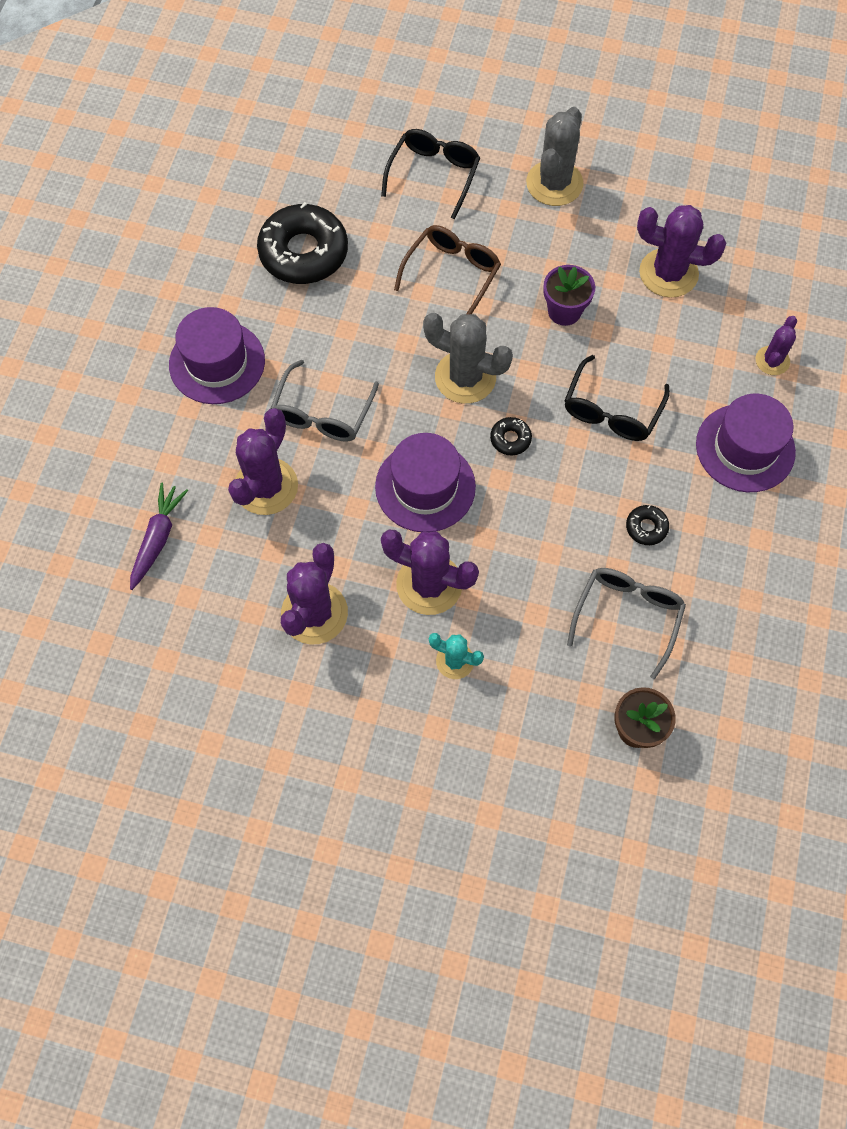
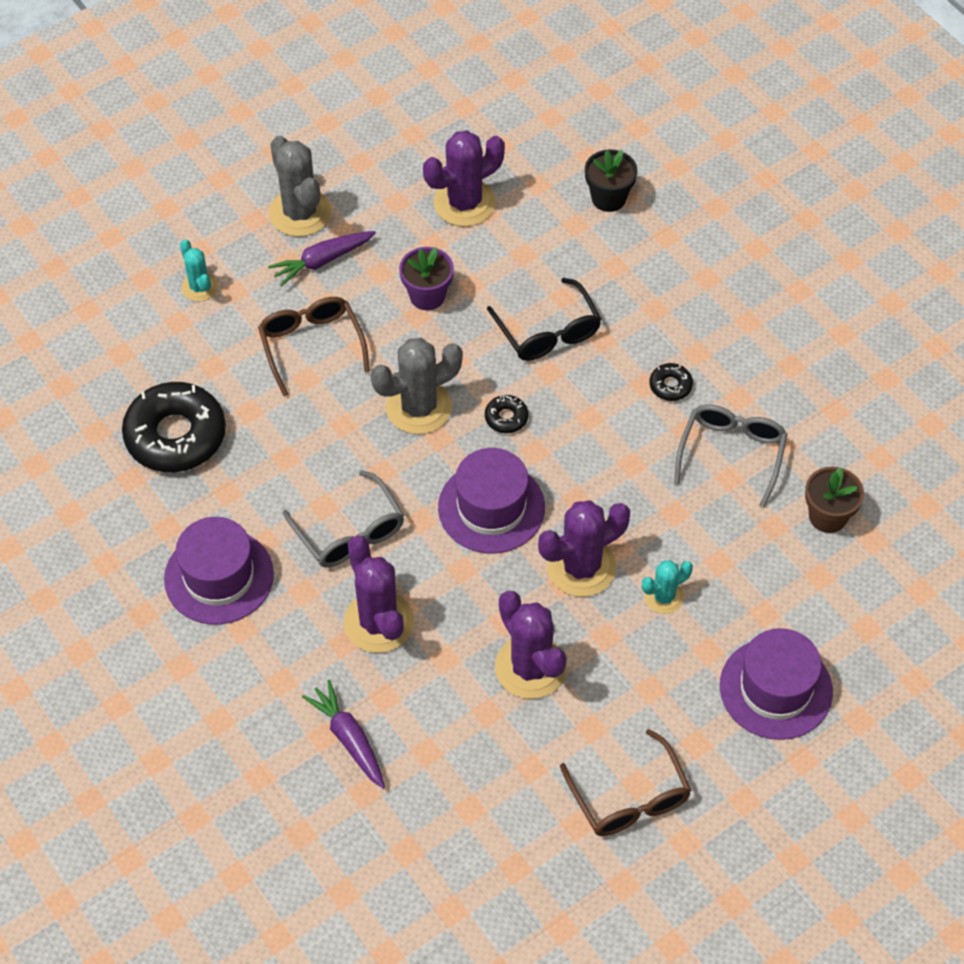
camera: 50 degrees left, 10 degrees down
(262, 764) = (630, 798): none -> brown glasses
(434, 175) = (199, 287): black glasses -> turquoise cactus
(527, 227) = (322, 261): none -> purple carrot
(627, 615) = (731, 453): grey glasses -> grey glasses turned 45 degrees clockwise
(745, 448) = (665, 272): purple hat -> purple hat (775, 688)
(772, 360) = (608, 198): purple cactus -> black flower pot

